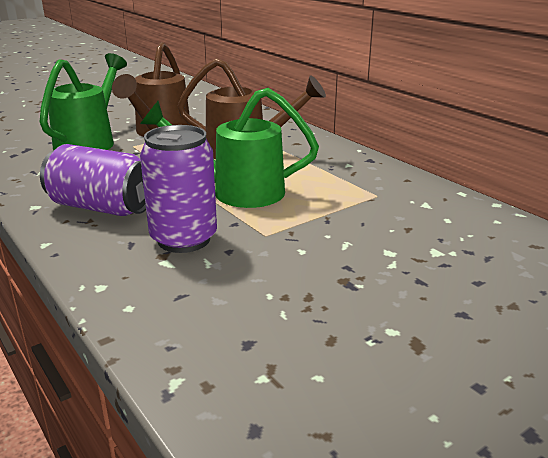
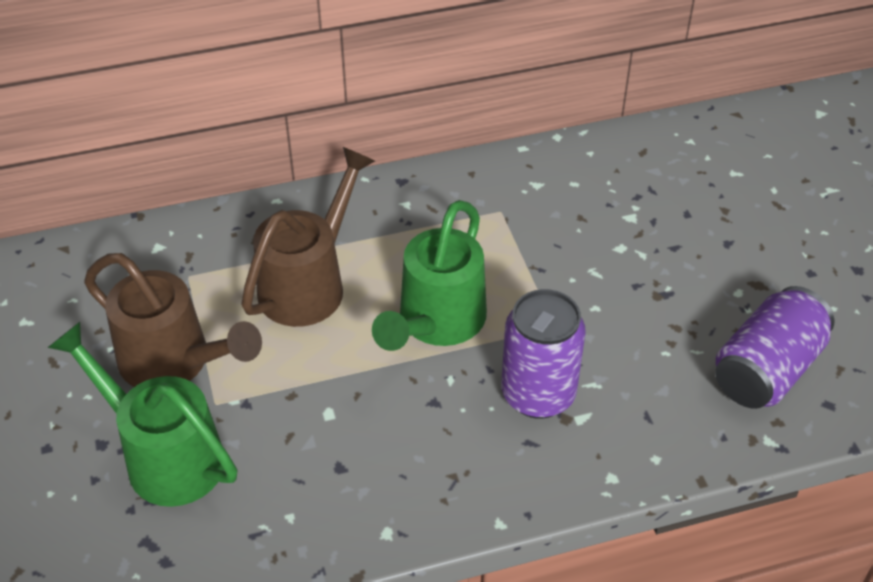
camera: 70 degrees left, 20 degrees up
(102, 207) = (423, 460): purple can -> purple can (766, 370)

